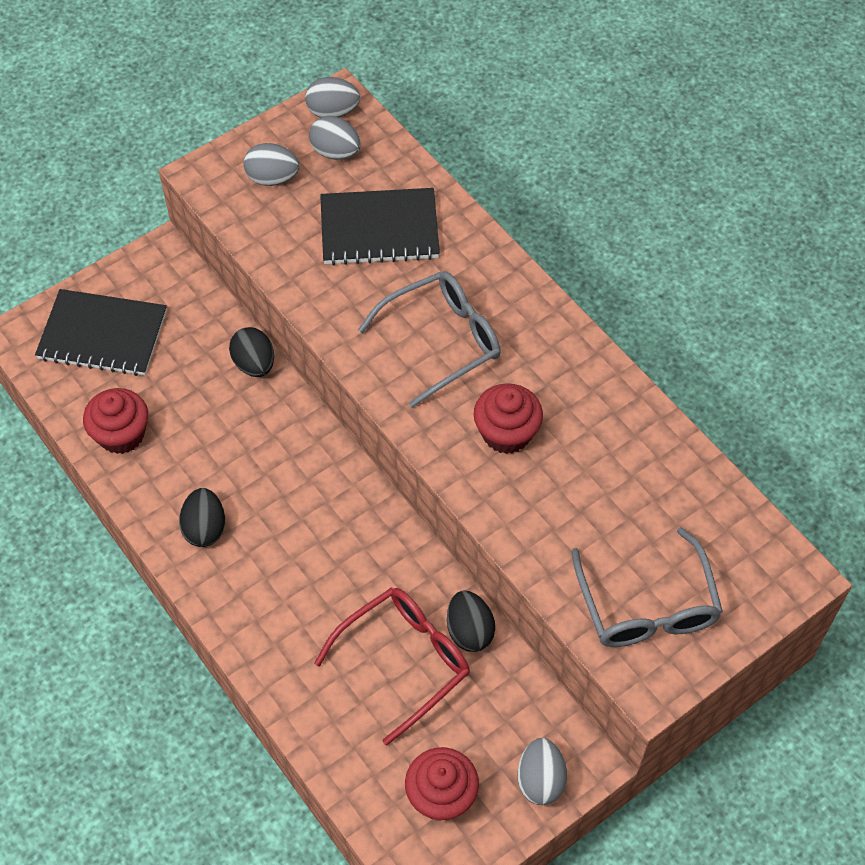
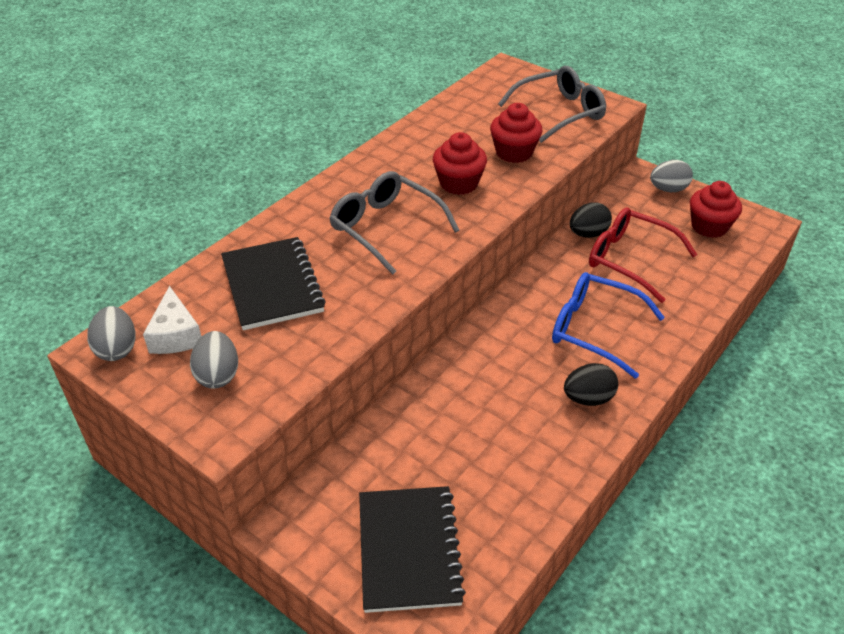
camera: 105 degrees left, 15 degrees down
(121, 434) = (523, 492): red cupcake -> red cupcake (514, 152)
(254, 364) = (404, 408): black egg -> none
(298, 572) = (594, 329): none -> blue glasses
(335, 152) = (176, 335): grey egg -> white cheese

